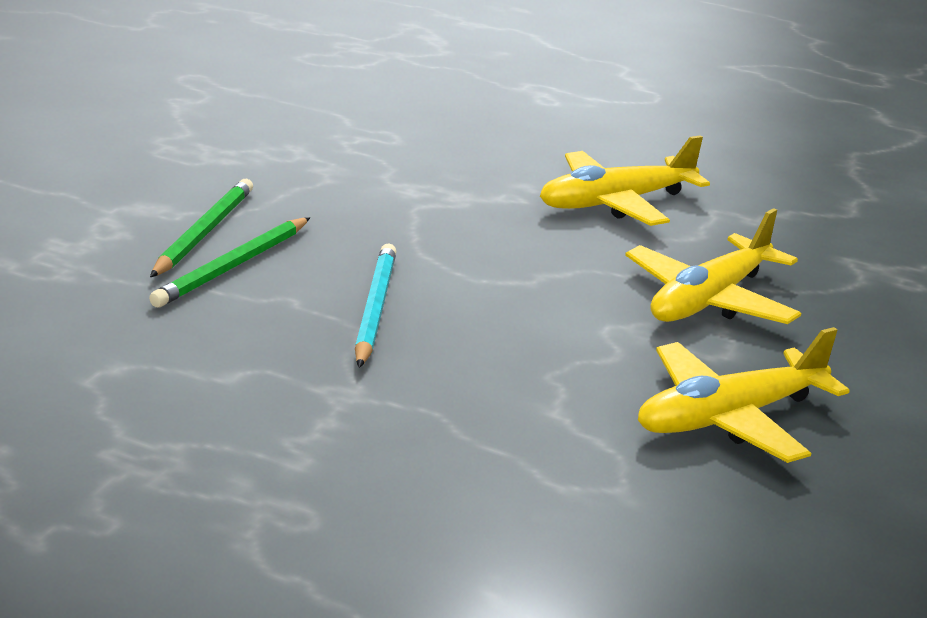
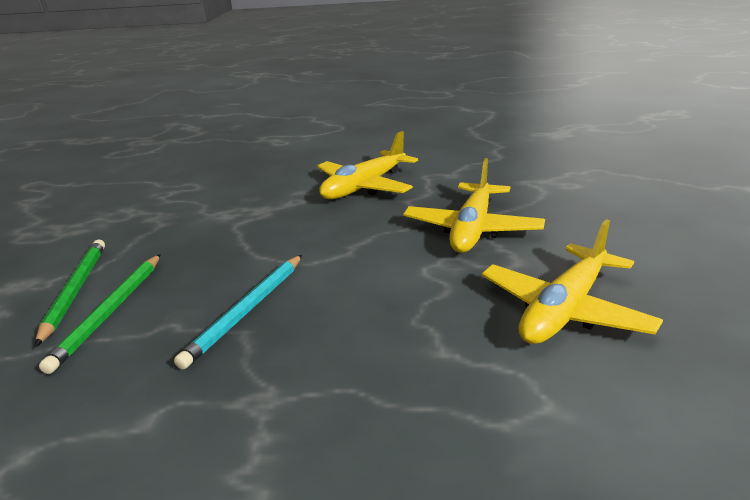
camera: 20 degrees left, 0 degrees up
(375, 309) = (247, 311): turquoise pencil -> turquoise pencil turned 135 degrees counterclockwise

